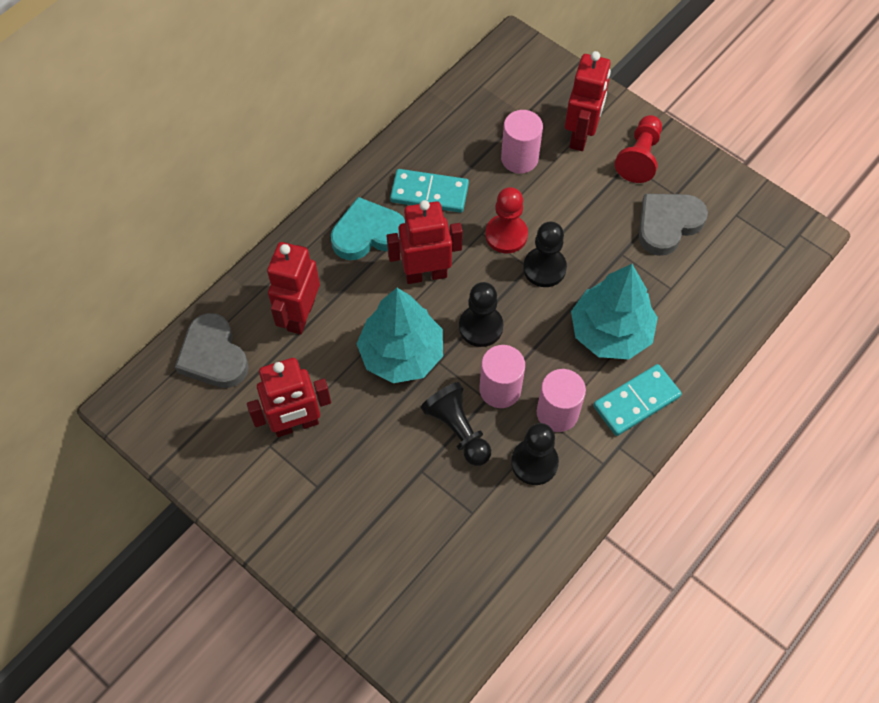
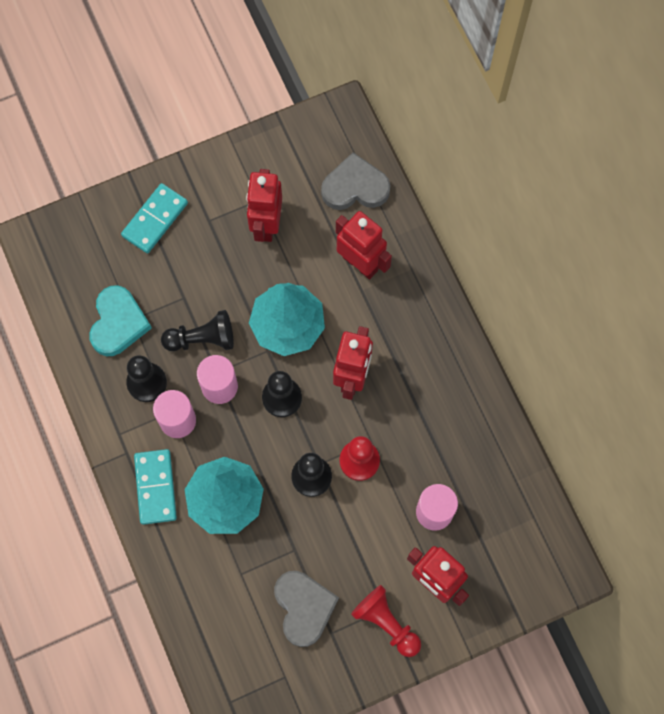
camera: 115 degrees right, 10 degrees up
(368, 233) = (414, 347): turquoise heart -> turquoise heart (118, 323)
(429, 193) = (432, 416): turquoise domino -> turquoise domino (155, 220)

